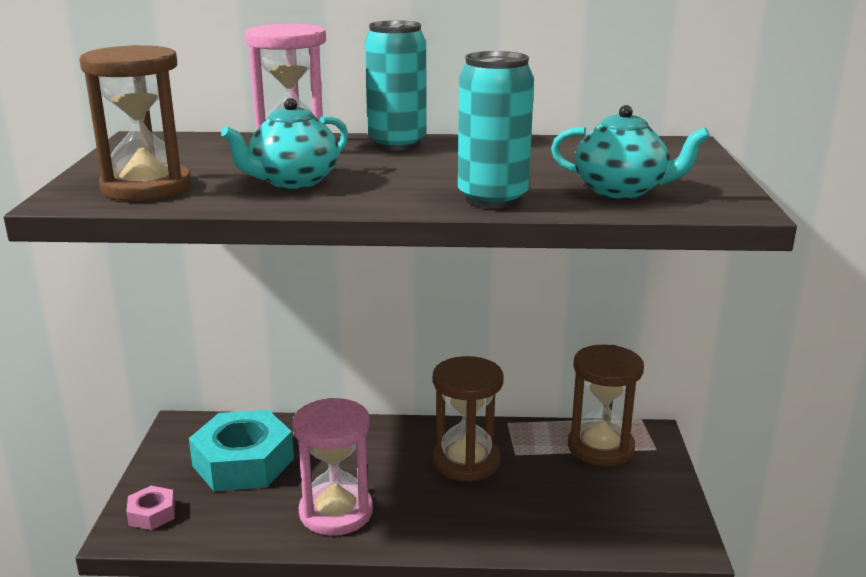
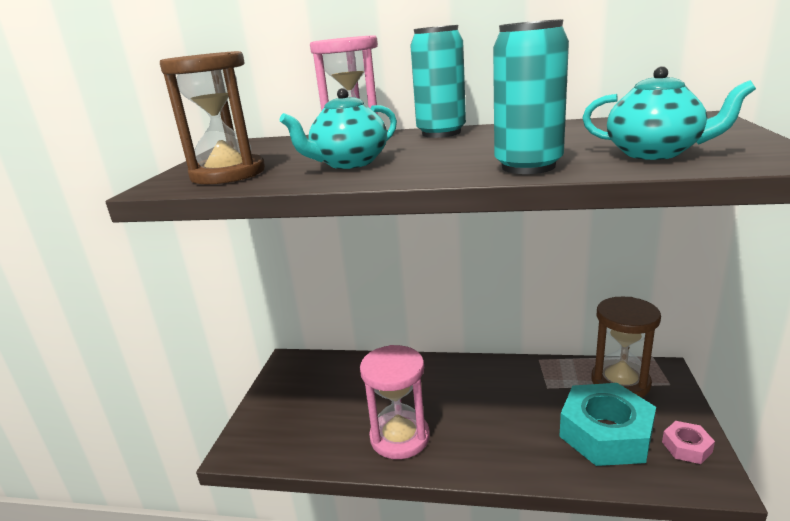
camera: 10 degrees right, 0 degrees up
(152, 514) = (258, 435): pink nut -> pink nut (686, 447)
(243, 462) = (330, 392): turquoise nut -> turquoise nut (605, 433)
(466, 461) = (506, 393): brown hourglass -> none

